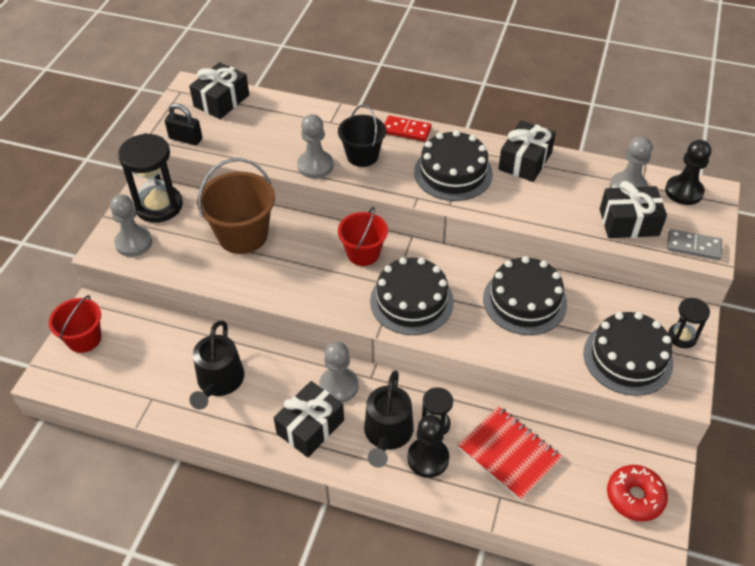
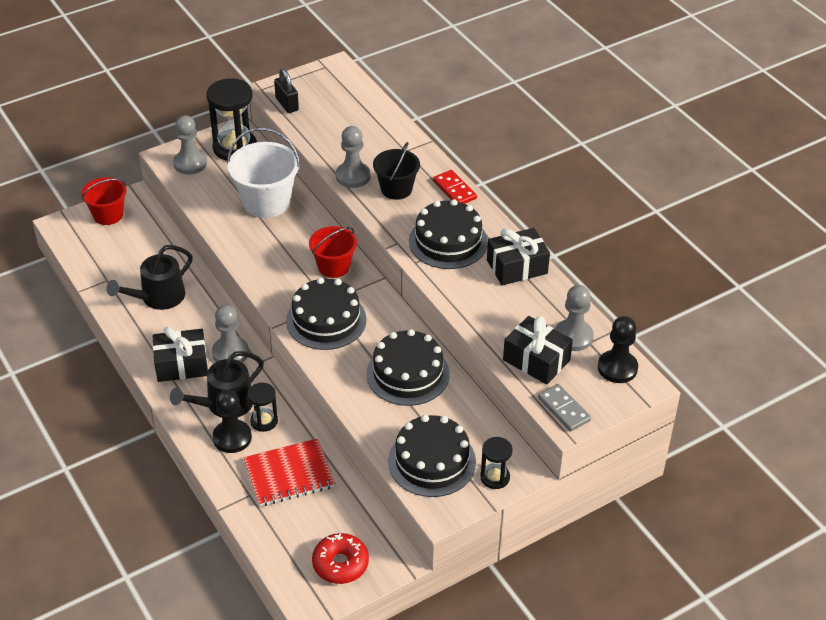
camera: 40 degrees right, 5 degrees down
(221, 101) = (345, 90): black gift -> none
(243, 235) = (266, 202): brown bucket -> white bucket
(508, 454) = (289, 474): red notebook -> red notebook turned 75 degrees clockwise

